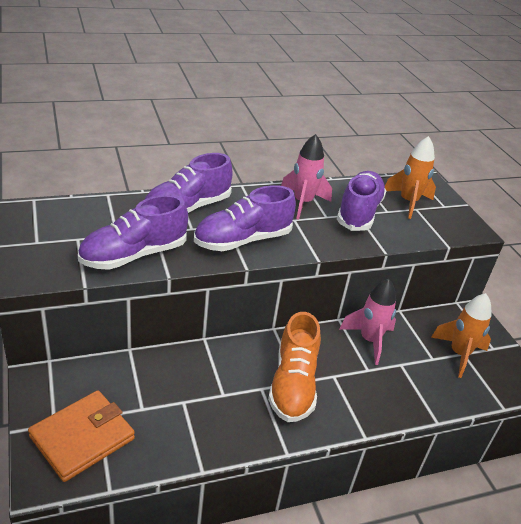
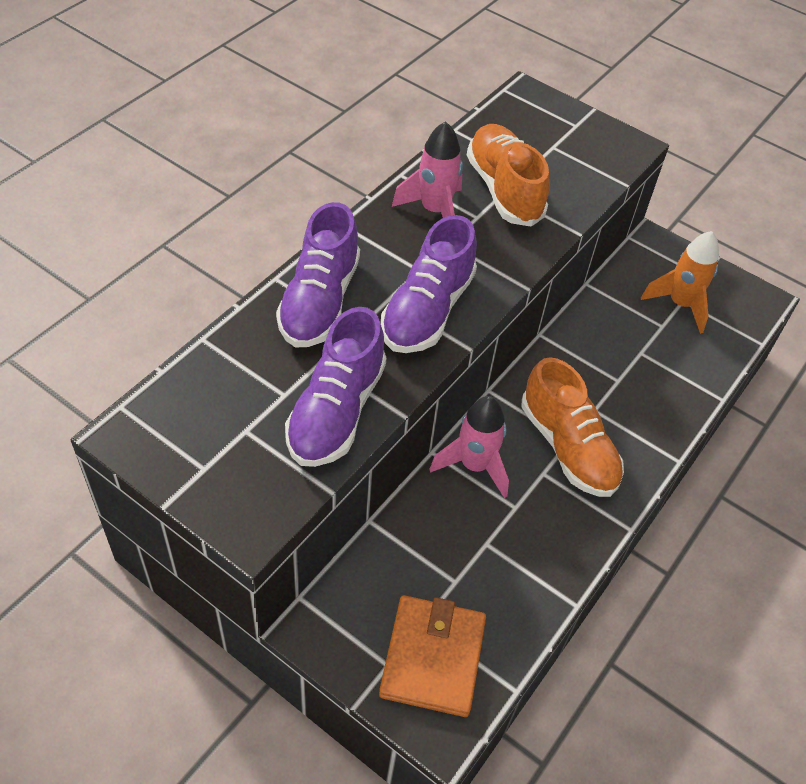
camera: 35 degrees left, 15 degrees up
(359, 212) = (504, 189): purple shoe -> orange shoe
(369, 340) = (590, 342): pink rocket -> pink rocket (474, 465)
(408, 202) = (538, 142): orange rocket -> none

